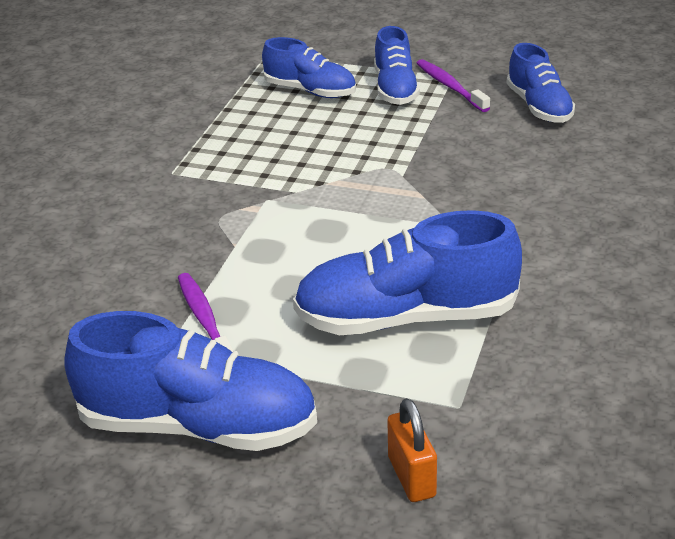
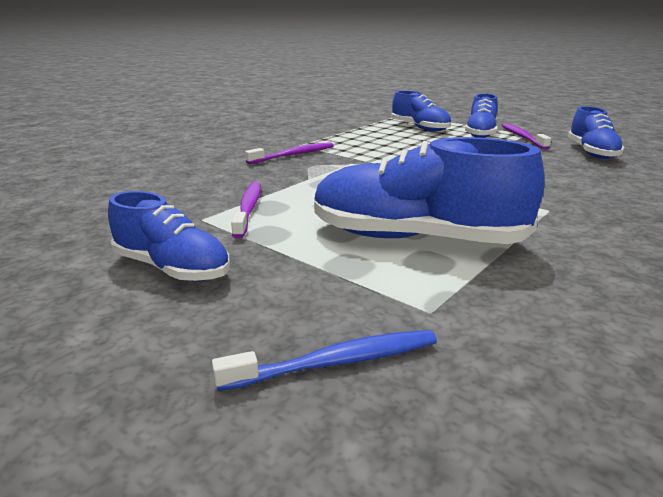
camera: 20 degrees right, 10 degrees down
(181, 199) = (293, 155): none -> purple toothbrush
(198, 426) = (172, 268): blue shoe -> blue shoe, size x0.60
(411, 477) = (336, 362): orange padlock -> blue toothbrush

